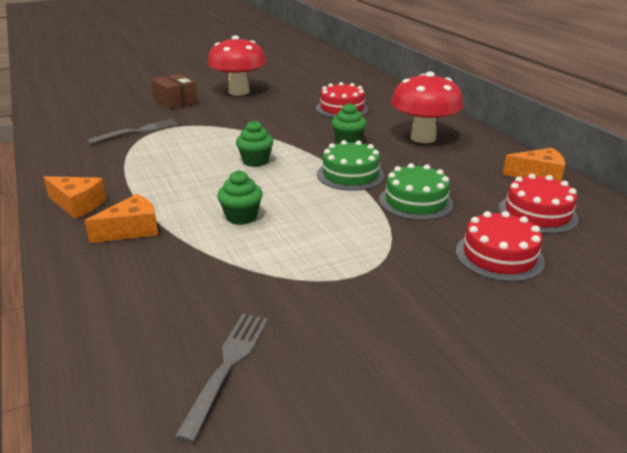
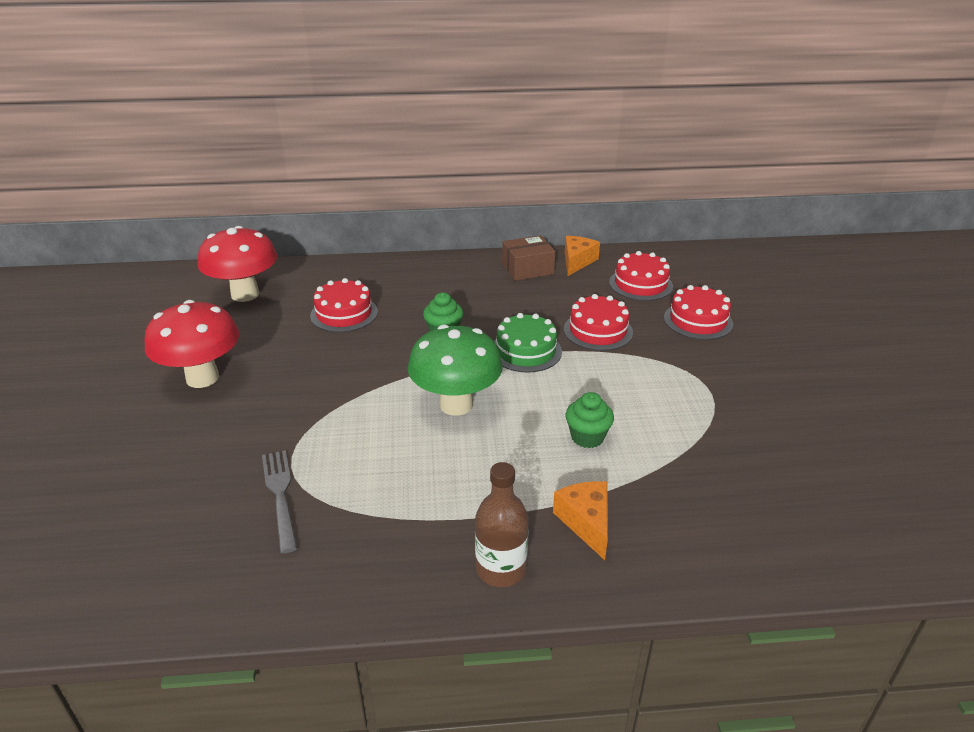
camera: 70 degrees left, 5 degrees up
(78, 205) = (501, 569): orange cheese -> brown bottle
(175, 101) = (182, 444): brown box -> brown box (527, 269)
(227, 366) = (824, 483): grey fork -> none
(255, 161) = (456, 404): green cupcake -> green mushroom
(416, 201) = (598, 331): green cake -> red cake
(423, 138) = (465, 289): red mushroom -> red mushroom (245, 294)

